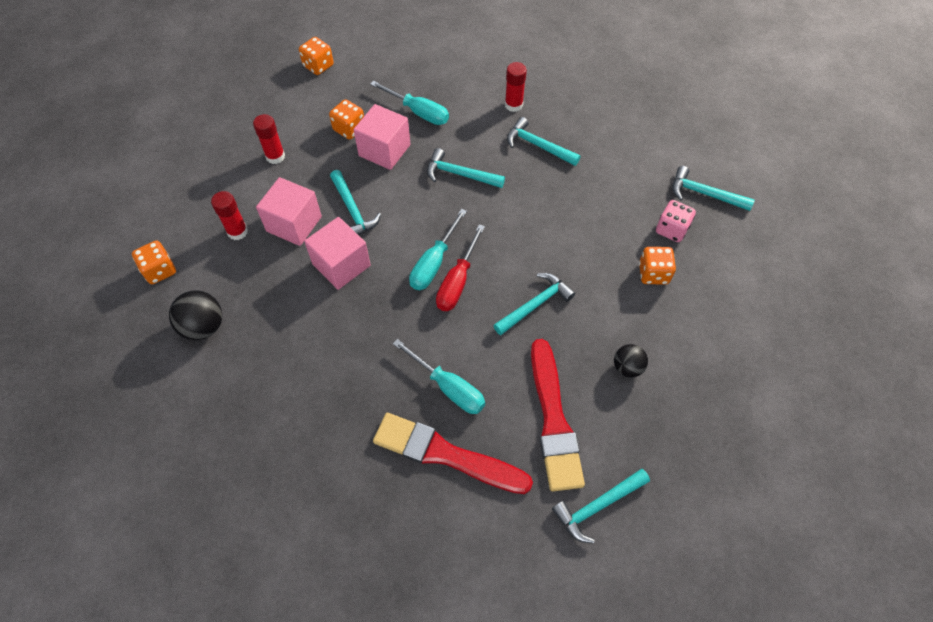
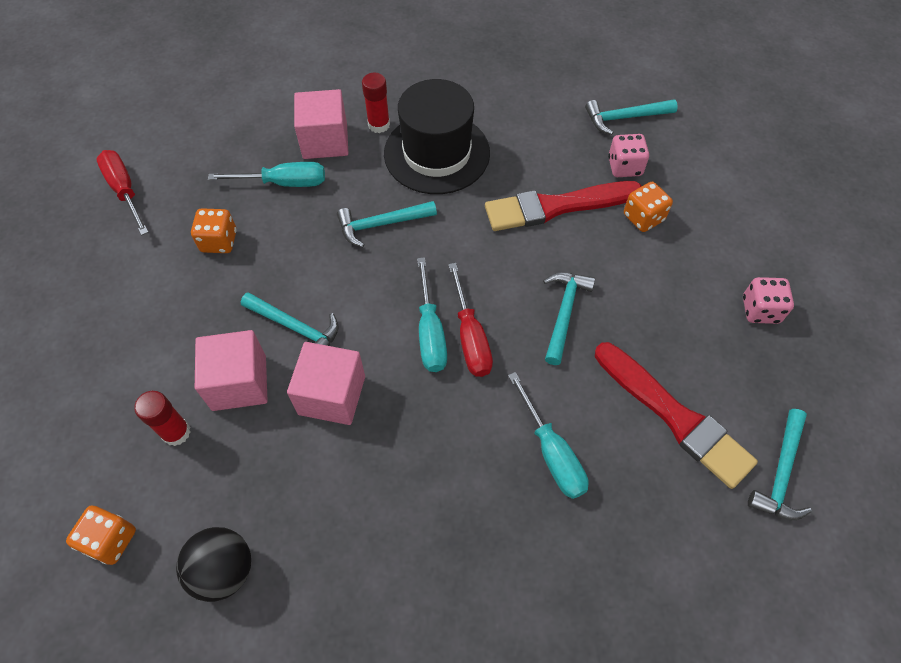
camera: 35 degrees left, 0 degrees up
(275, 156) = (154, 319): red glue stick -> none
(318, 66) = (124, 190): orange dice -> red screwdriver
(384, 150) = (279, 243): pink cube -> pink cube (325, 141)
(445, 454) = (605, 524): red brush -> red brush (556, 206)
(448, 387) = (551, 452): turquoise screwdriver -> turquoise screwdriver turned 60 degrees clockwise
(538, 146) = (437, 153): turquoise hammer -> black hat
(627, 367) = (695, 321): black ball -> none
(686, 390) = (760, 310): none -> pink dice

